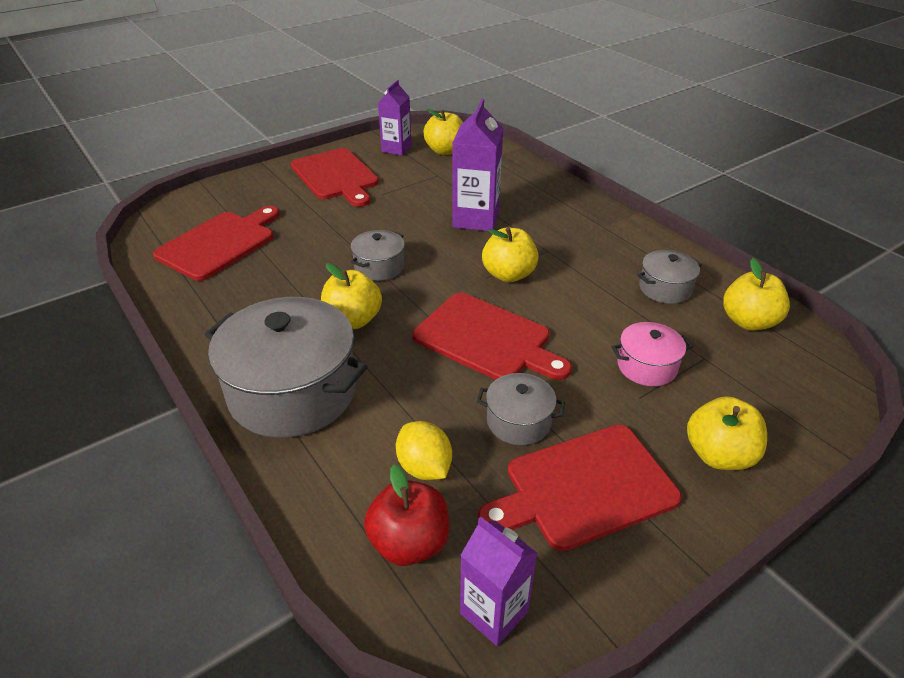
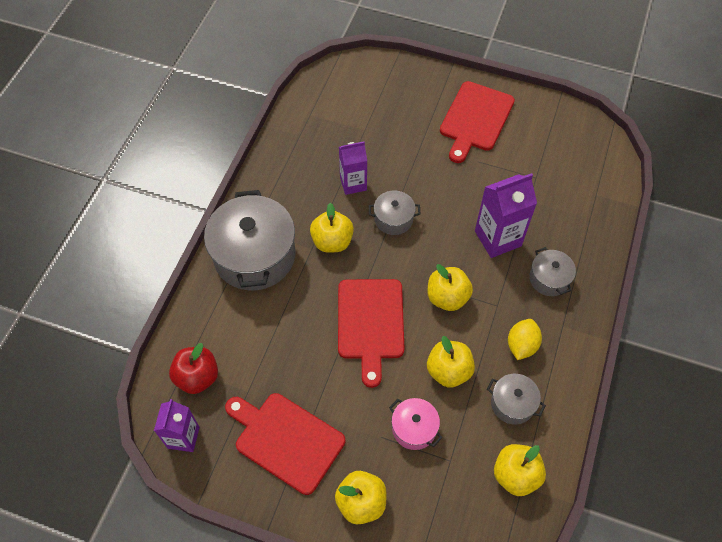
camera: 55 degrees right, 20 degrees up
(220, 243) = (346, 119): red cutting board -> none
(396, 149) = (549, 127): purple carton -> purple carton (353, 183)
(424, 467) = (247, 354): yellow lemon -> yellow lemon (521, 345)
(445, 151) = (577, 159): yellow apple -> yellow apple (448, 371)
(518, 421) = (312, 381): grey pot -> grey pot (549, 279)

